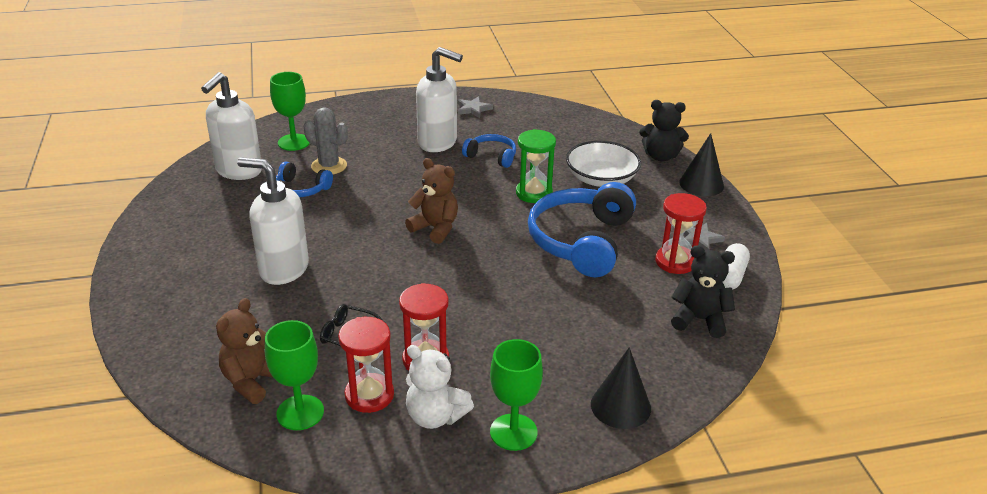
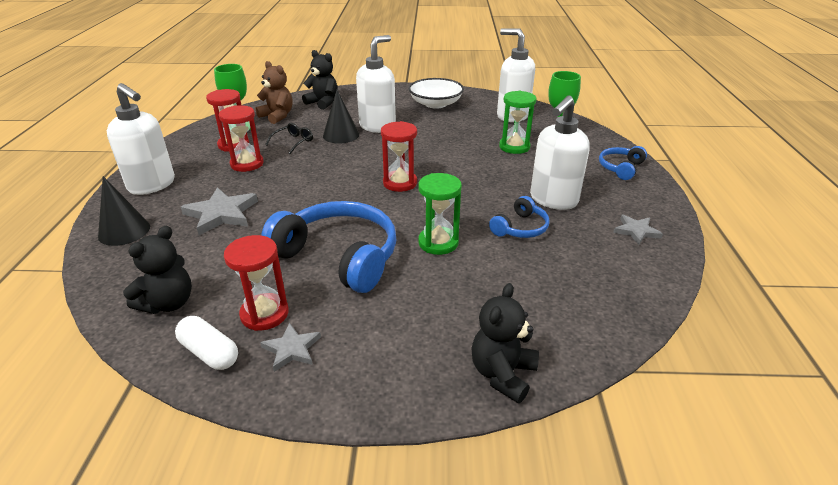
camera: 105 degrees right, 0 degrees up
(190, 343) = (323, 103): none -> black teddy bear
(301, 189) = (480, 135): blue headphones -> blue headphones (620, 168)
(329, 166) = (514, 147): grey cactus -> green hourglass
(435, 228) = (400, 183): brown teddy bear -> red hourglass
(435, 416) = (195, 162): white teddy bear -> none
(513, 432) = (152, 185): green goblet -> white soap dispenser
(550, 339) = (221, 214): none -> grey star
(601, 179) = (454, 298): white bowl -> white bowl (435, 104)
(701, 184) = (414, 397): black cone -> black cone (341, 135)

